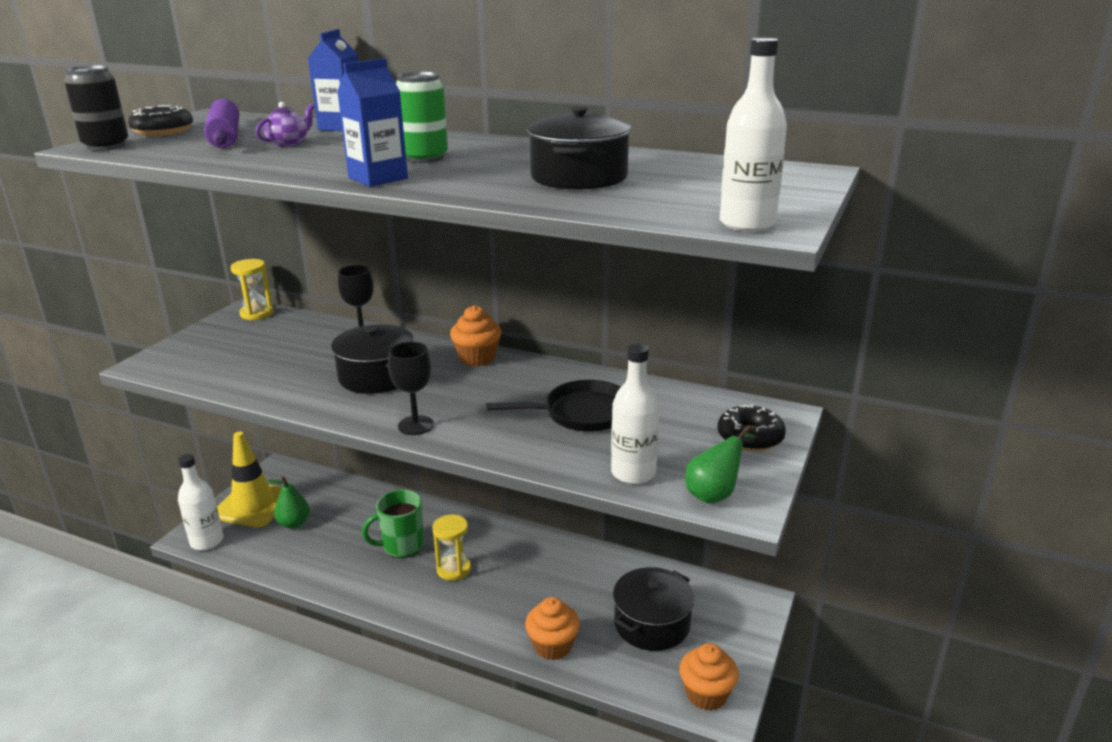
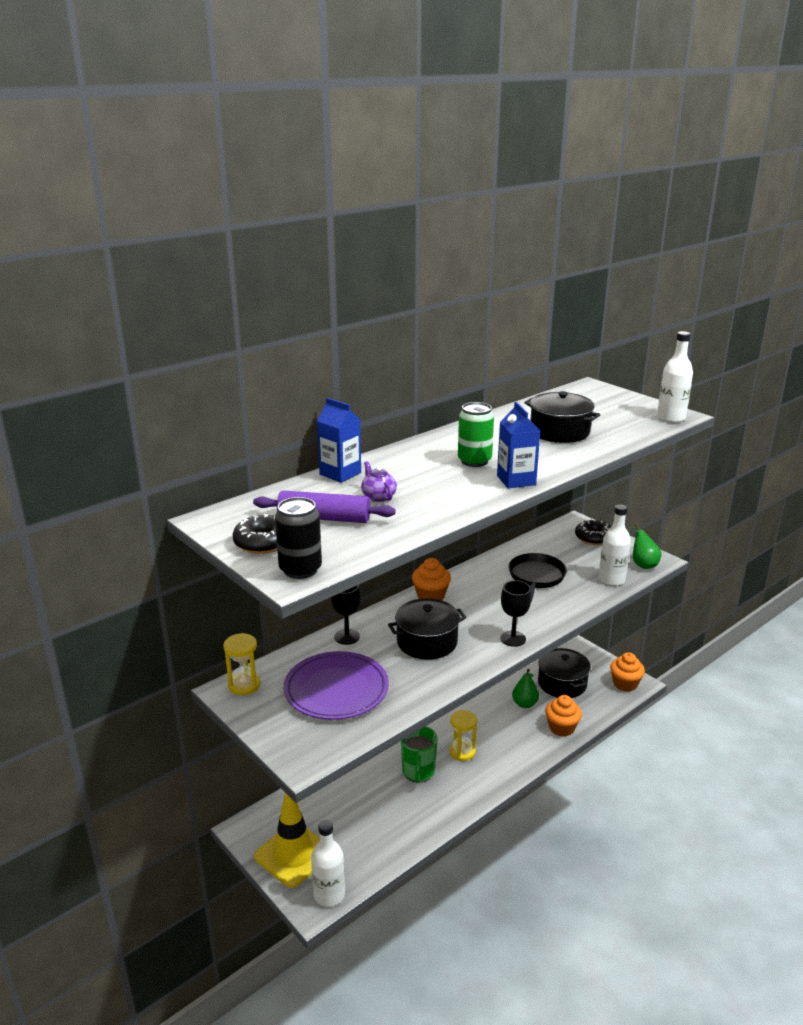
camera: 65 degrees left, 0 degrees up
(264, 352) = (336, 689): none -> purple plate
(294, 523) = (343, 830): green pear -> green pear (524, 704)

